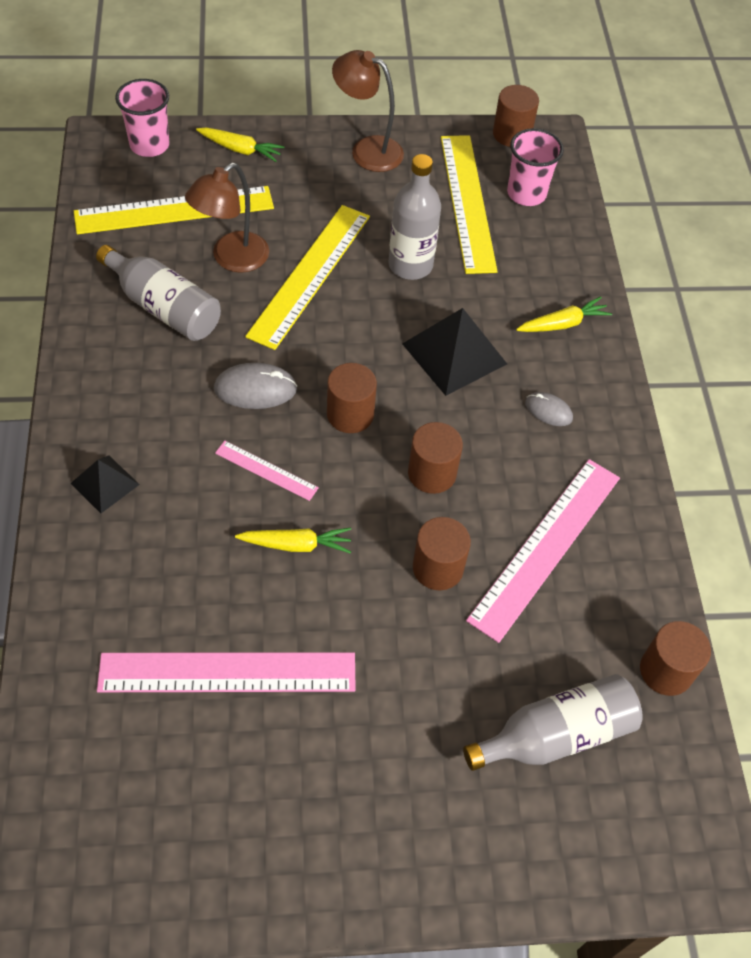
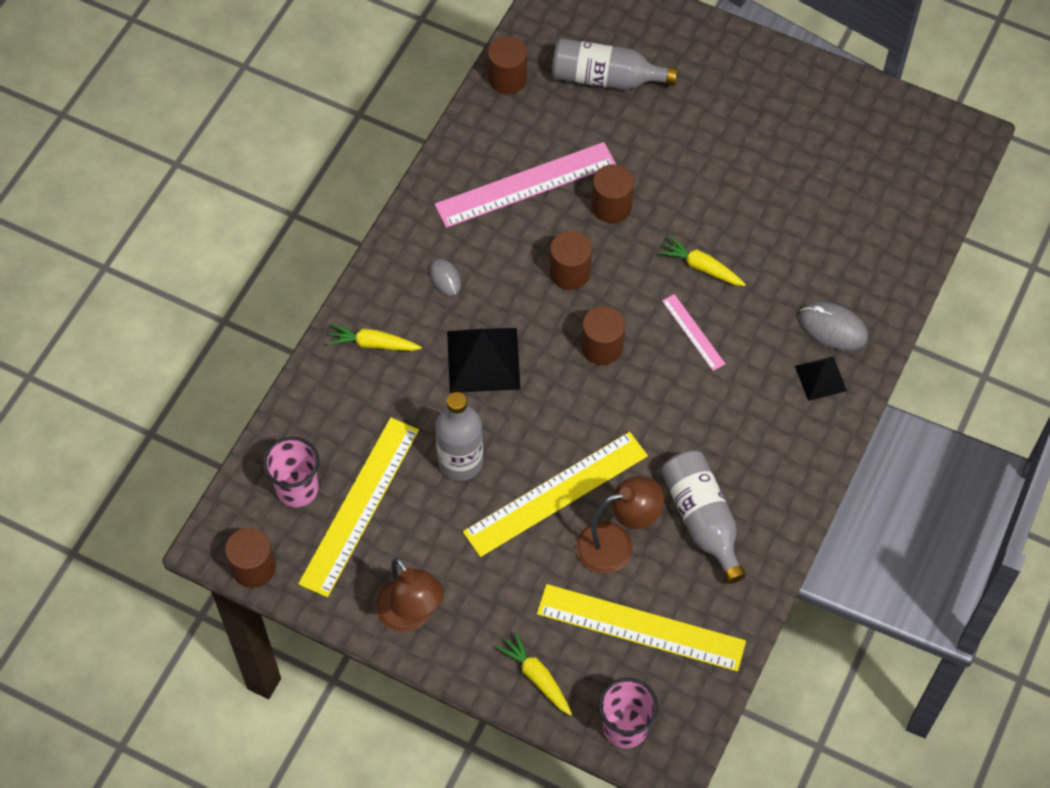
camera: 145 degrees left, 5 degrees up
(228, 672) = (793, 207): pink ruler -> none
(255, 389) = (665, 404): grey mouse -> grey mouse (833, 328)

